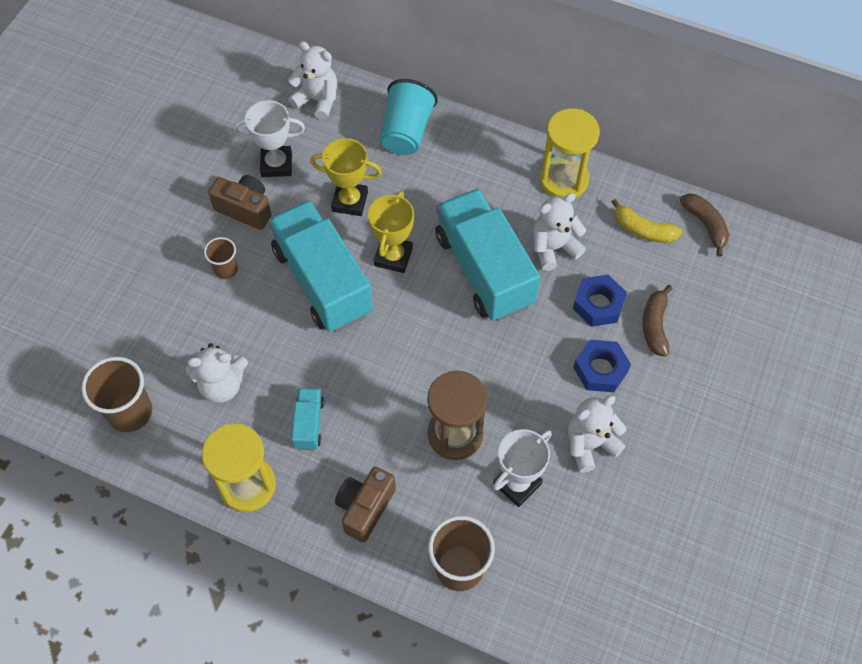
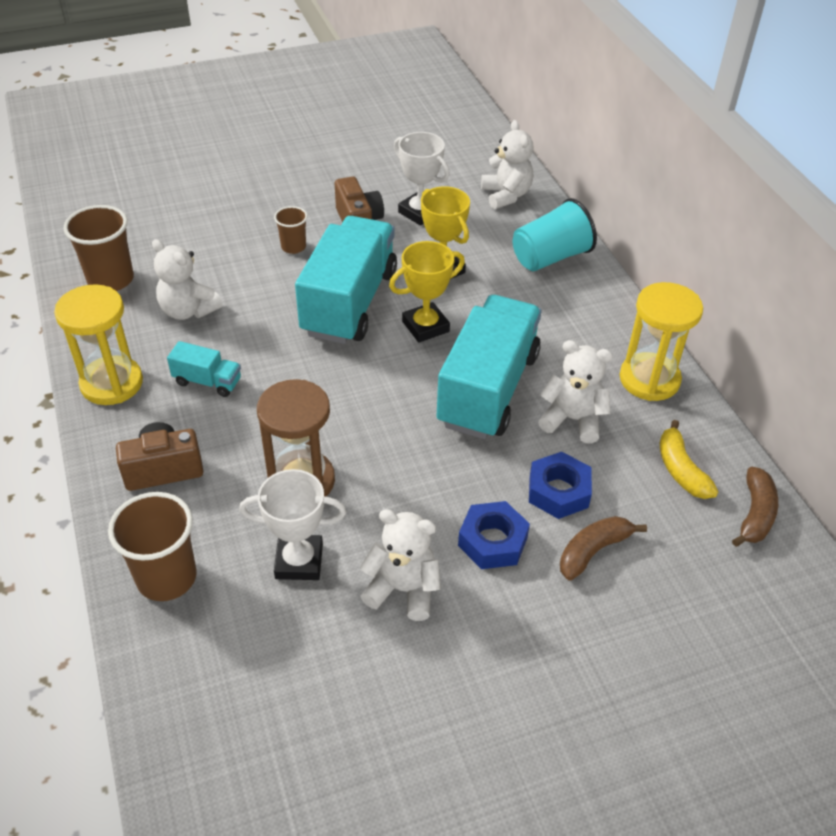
camera: 45 degrees right, 15 degrees down
(309, 424) = (207, 381): turquoise truck -> turquoise truck turned 60 degrees clockwise

